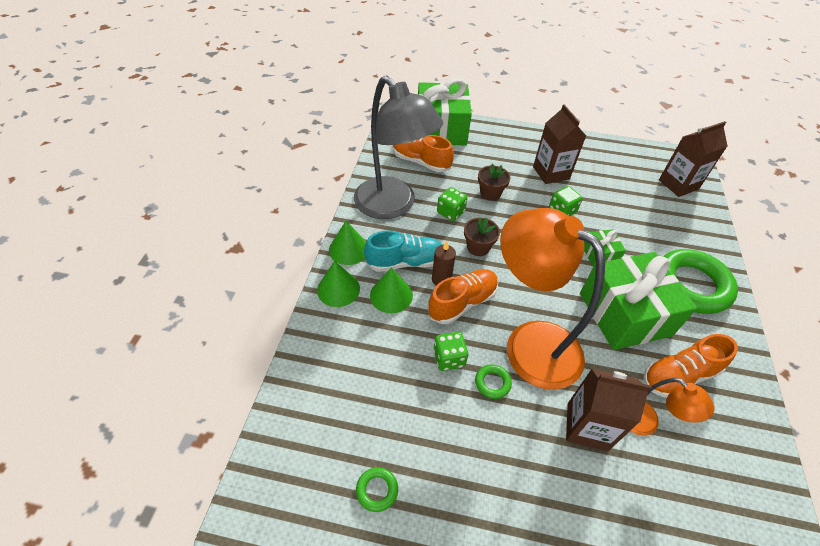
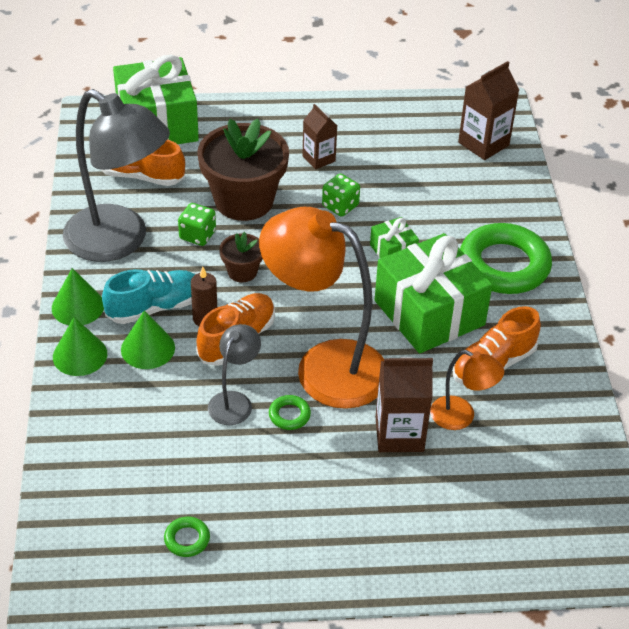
camera: 15 degrees left, 5 degrees down
(449, 358) = (234, 401): green dice -> grey lamp
(490, 193) = (244, 200): brown flower pot -> brown flower pot, size x2.10
(551, 173) = (318, 159): brown carton -> brown carton, size x0.65

